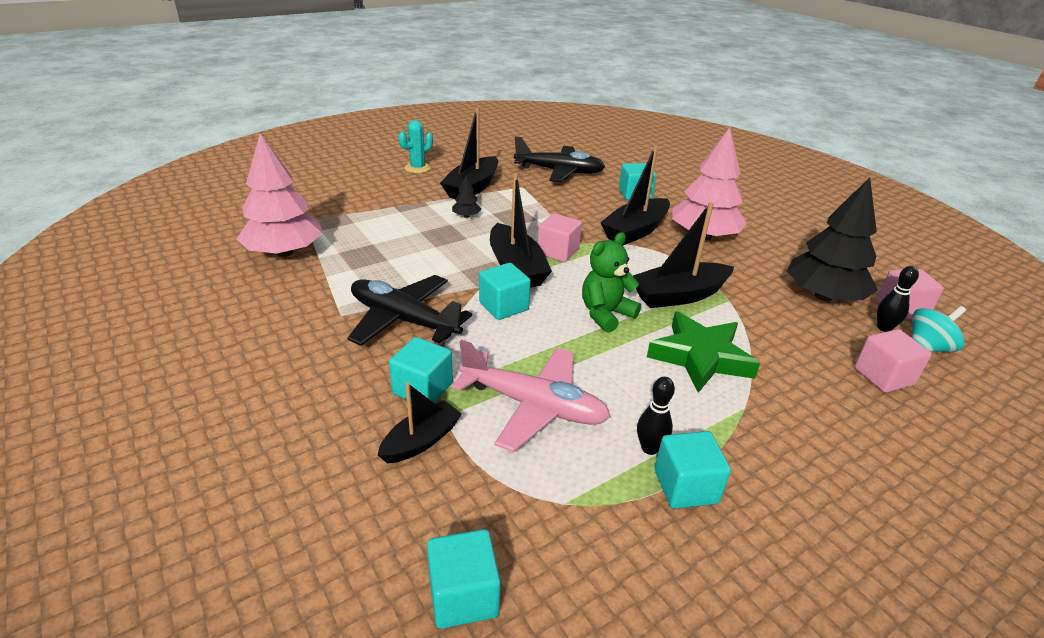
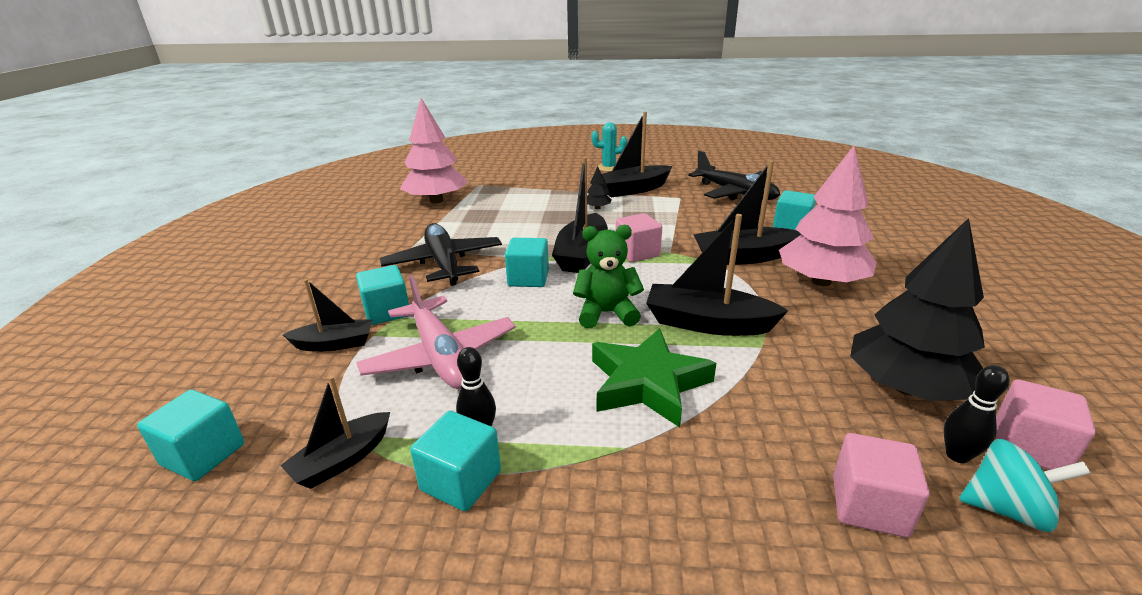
camera: 40 degrees right, 5 degrees down
(586, 524) = (342, 460): none -> black boat

